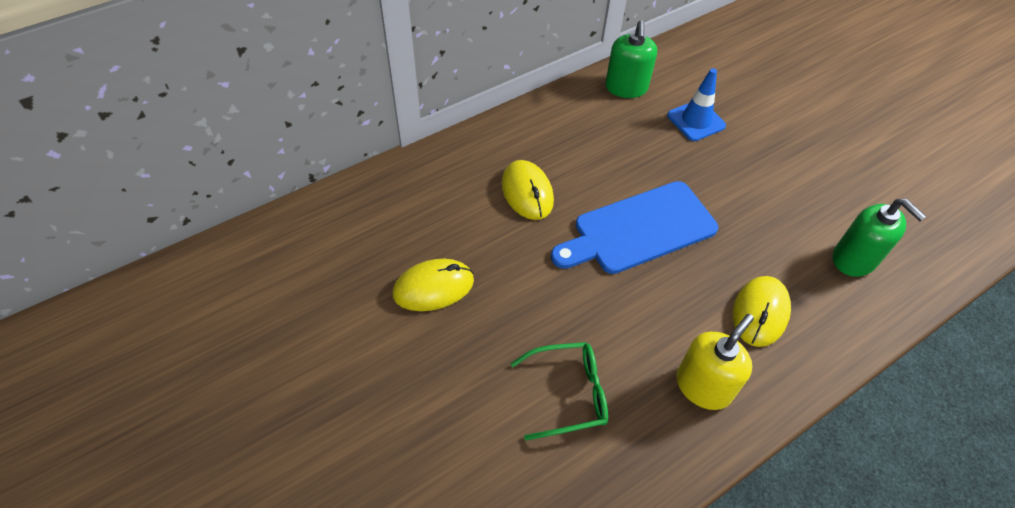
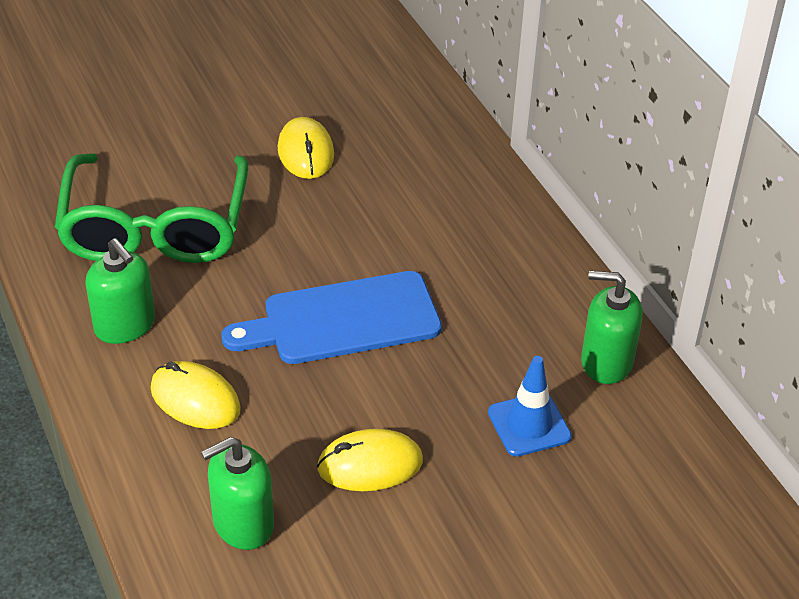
camera: 100 degrees right, 10 degrees down
(527, 192) = (421, 234): yellow mouse -> yellow mouse (370, 464)
(568, 394) = (155, 226): green glasses -> green glasses, size x1.98
(639, 229) = (343, 320): blue cutting board -> blue cutting board turned 90 degrees counterclockwise
(703, 386) = (125, 325): yellow soap dispenser -> green soap dispenser

